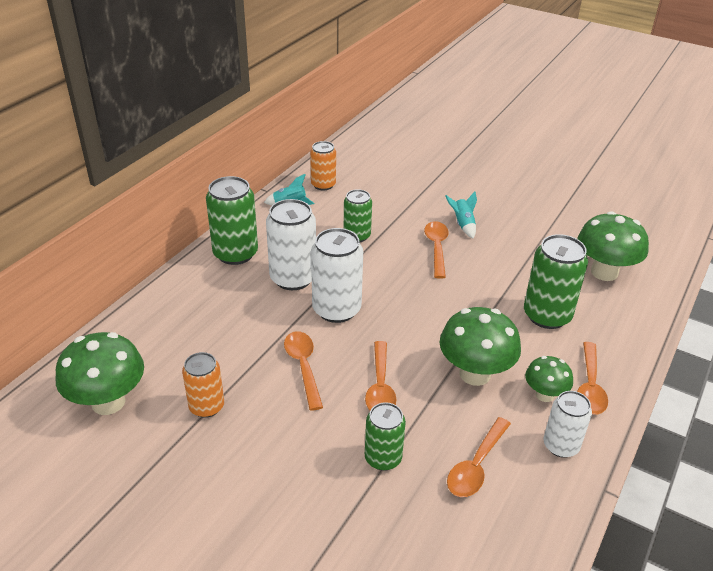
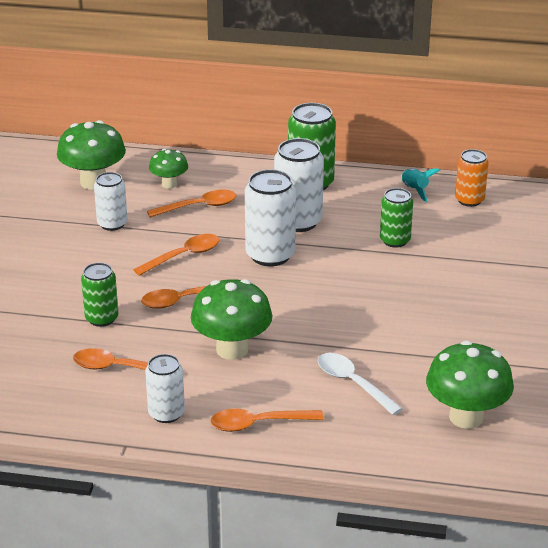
camera: 70 degrees right, 5 degrees down
(206, 406) = (112, 224): orange can -> white can
(436, 248) = (415, 293): orange spoon -> orange spoon (199, 207)
(463, 224) = (475, 302): turquoise rocket -> none
(544, 395) = (228, 396): green mushroom -> green mushroom (169, 184)
(547, 315) = (352, 383): green can -> white spoon

